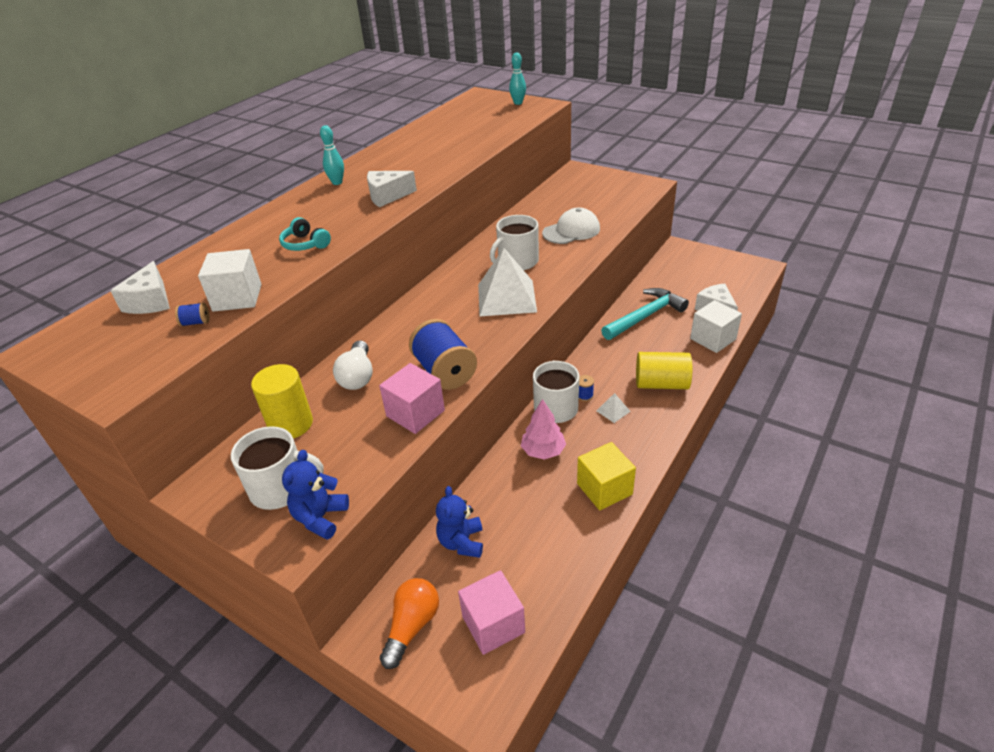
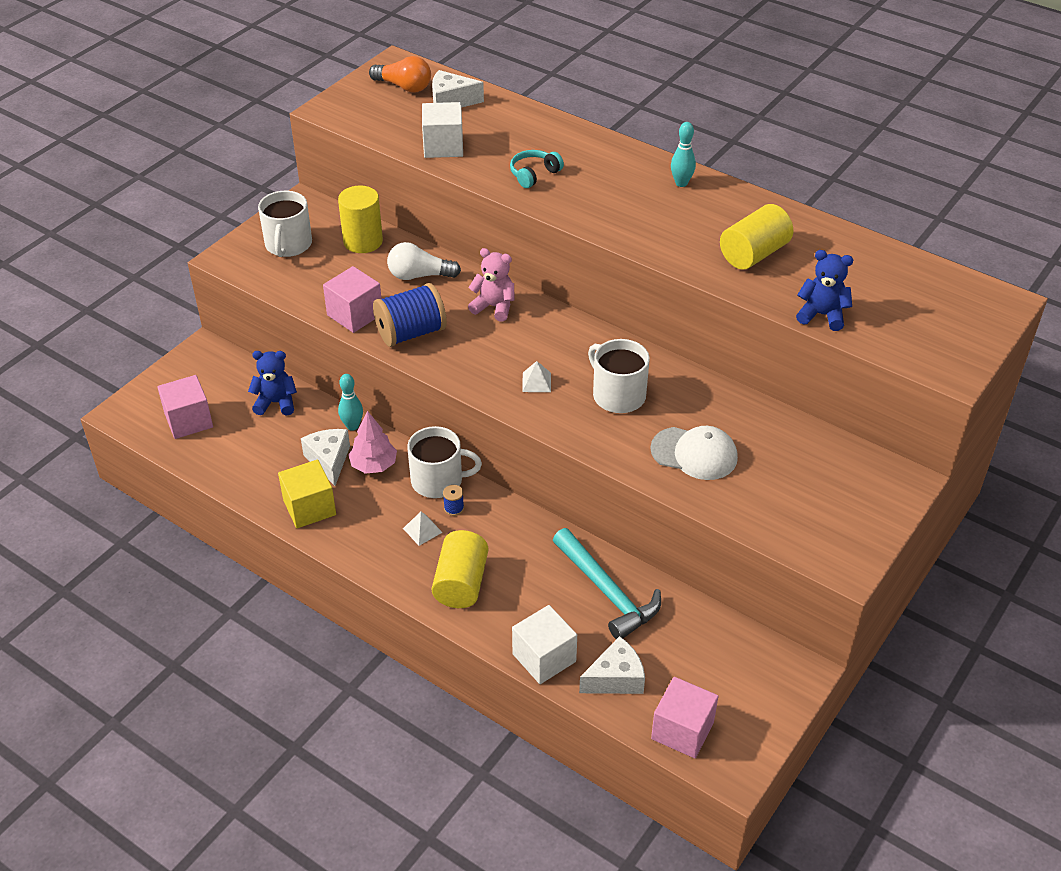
camera: 90 degrees right, 5 degrees up
(196, 323) = (409, 130): blue spool -> none
(320, 517) = (249, 268): blue teddy bear -> blue teddy bear (822, 315)
(387, 196) = (637, 223): white cheese -> white cheese (329, 461)
(410, 327) = (494, 307): none -> pink teddy bear
(412, 626) = (204, 374): orange light bulb -> orange light bulb (404, 87)
(430, 156) = (754, 254): none -> yellow cylinder
(506, 298) = (536, 382): white pyramid -> white pyramid, size x0.42
(518, 103) = (961, 343): turquoise bowling pin -> turquoise bowling pin (352, 426)
(571, 231) = (694, 454): white cap -> white cap turned 45 degrees counterclockwise
(741, 284) = (682, 730): none -> pink cube

